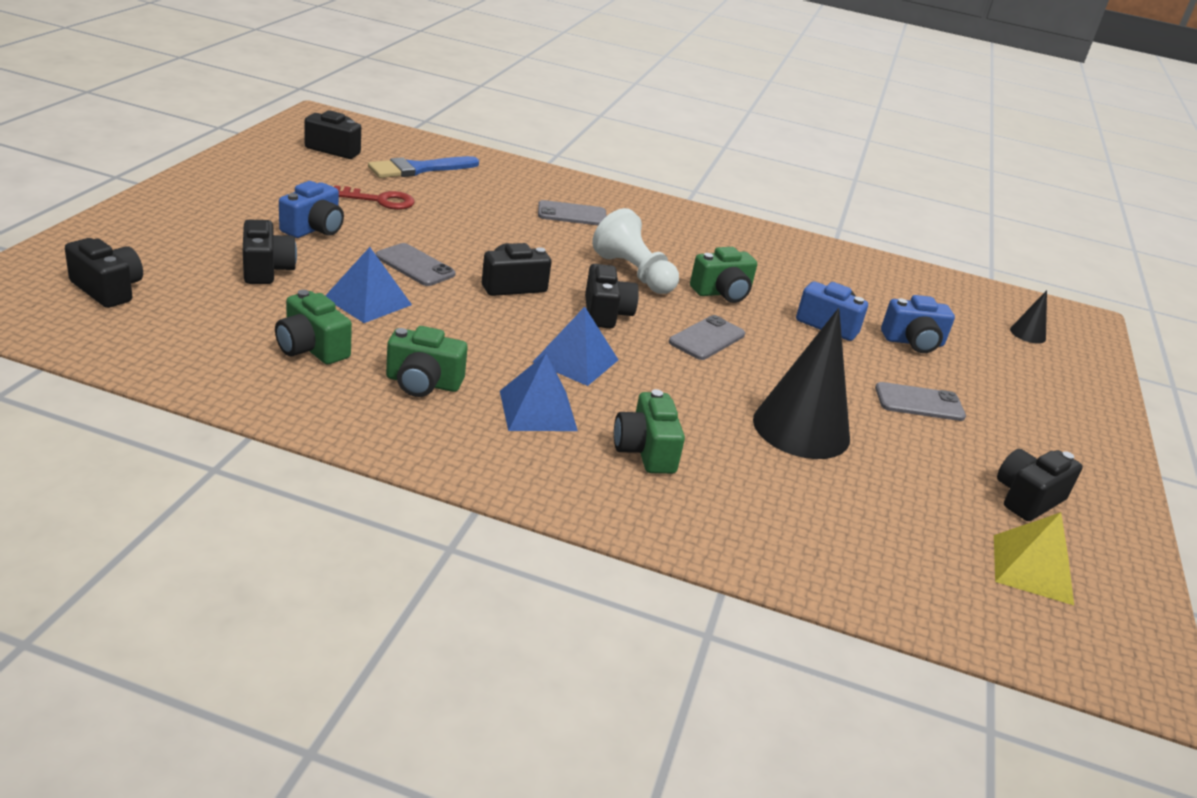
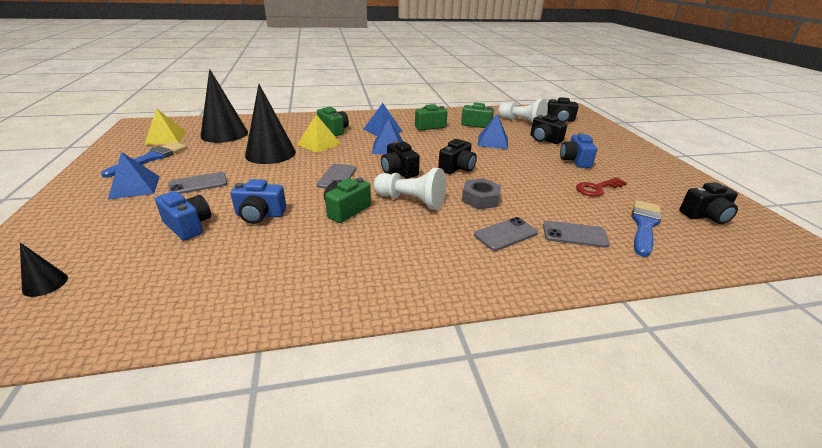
camera: 155 degrees right, 0 degrees up
(203, 316) = (521, 122): none -> white pawn
(415, 265) = (508, 161): grey phone -> grey phone (574, 234)
(545, 245) = (480, 199): none -> grey nut
(700, 420) = (319, 144): none -> yellow pyramid
(899, 534) = (224, 134): none -> black cone
(913, 342) = (188, 226): blue camera -> blue camera turned 75 degrees clockwise
(1014, 431) = (135, 187): none -> blue pyramid
(1027, 498) = (150, 158): black camera -> blue brush

